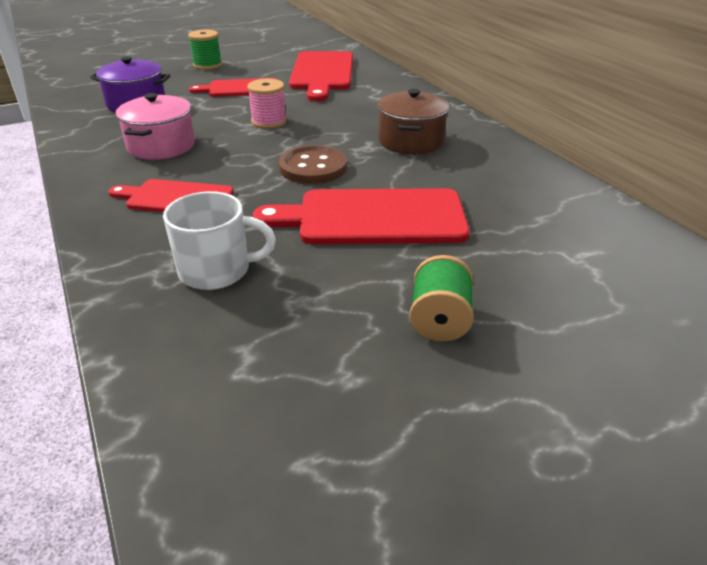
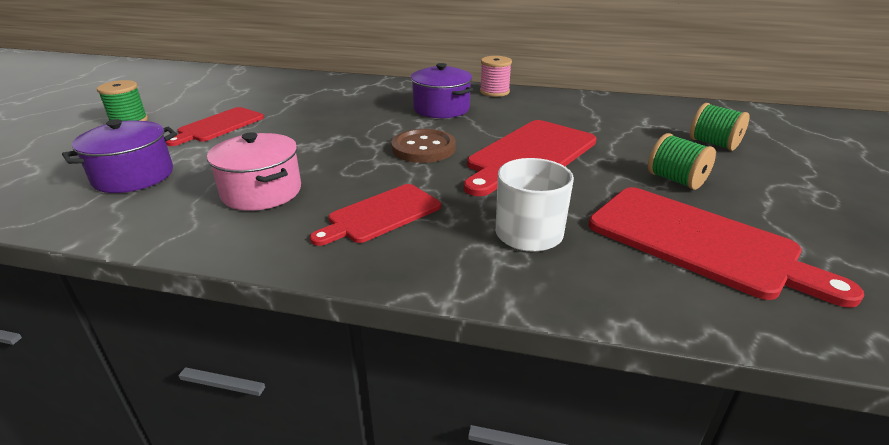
camera: 50 degrees left, 5 degrees down
(269, 122) = (312, 137): pink spool -> pink spool (494, 92)
(322, 73) = (266, 92): red cutting board -> red cutting board (699, 242)
(411, 141) = (441, 109): brown pot -> purple pot
(600, 322) = (713, 144): none -> green spool

